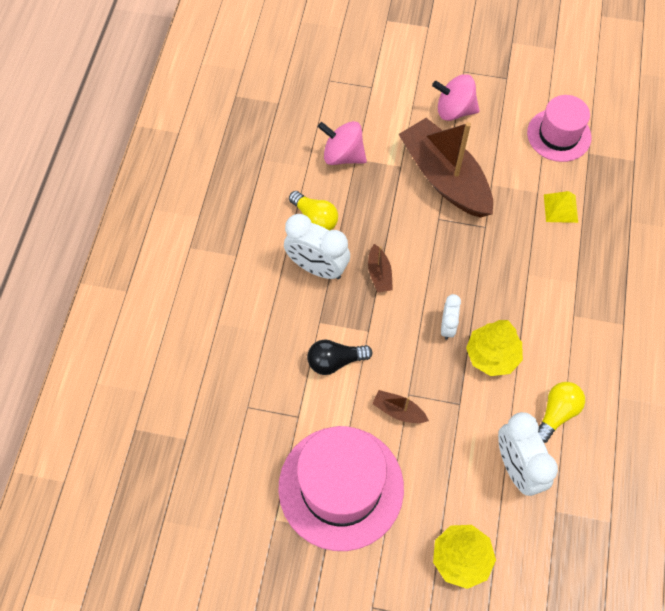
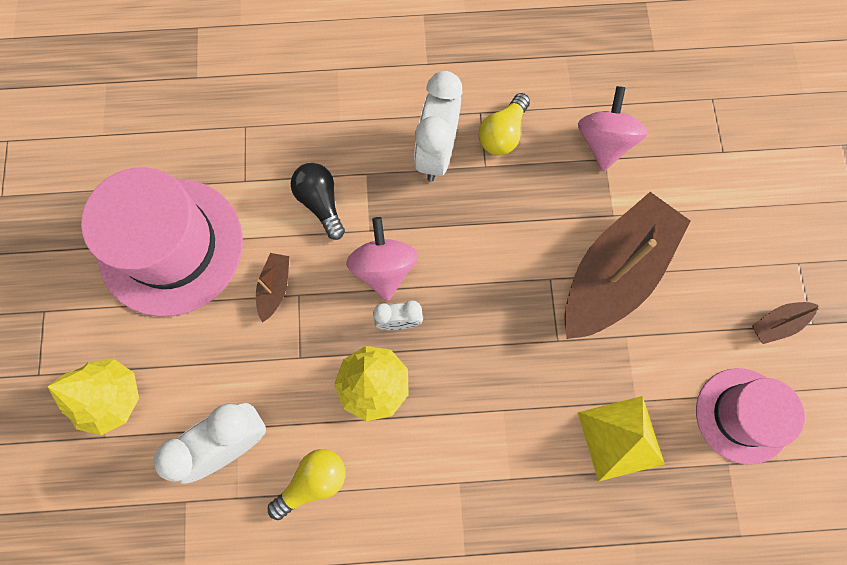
camera: 75 degrees right, 10 degrees up
(379, 274) = (449, 225): brown boat -> brown boat (778, 323)
(454, 110) = (727, 263): pink spinning top -> pink spinning top (384, 268)
(556, 413) = (313, 482): yellow light bulb -> yellow light bulb turned 60 degrees counterclockwise
(560, 208) = (620, 438): yellow pyramid -> yellow pyramid, size x1.51

